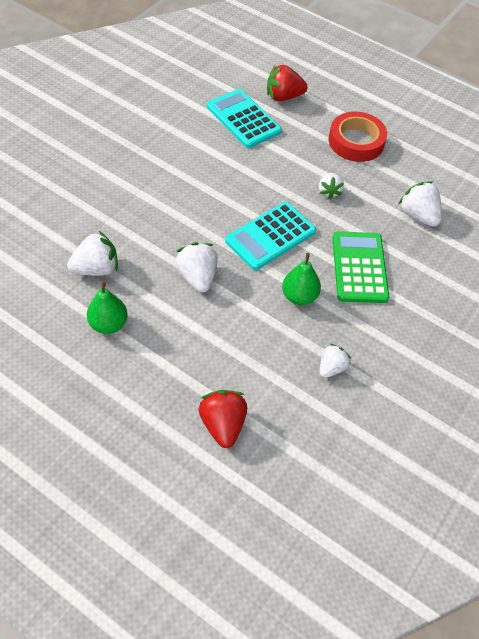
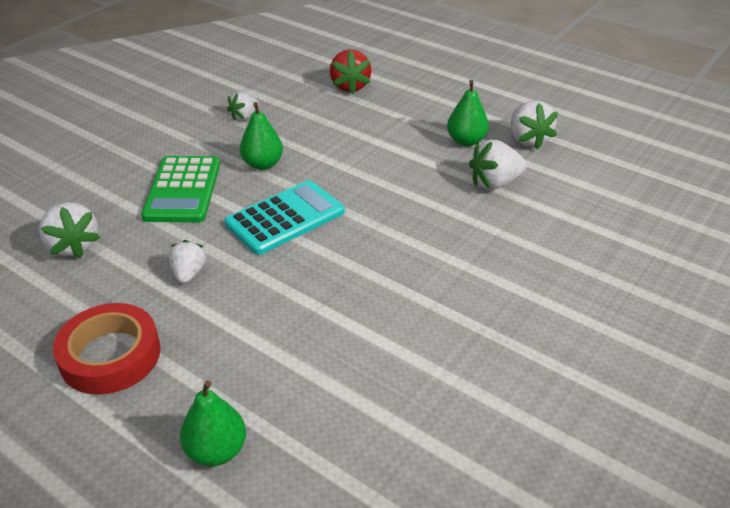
camera: 175 degrees left, 15 degrees down
(197, 277) = (377, 178): white strawberry -> white strawberry (528, 140)
(243, 119) = (304, 393): turquoise calculator -> none
(283, 97) = (216, 451): red strawberry -> green pear

